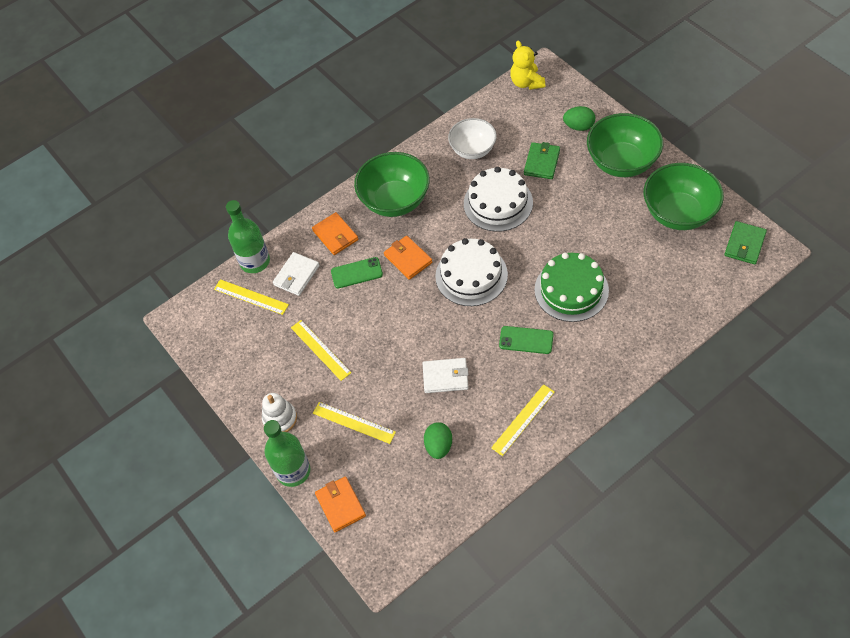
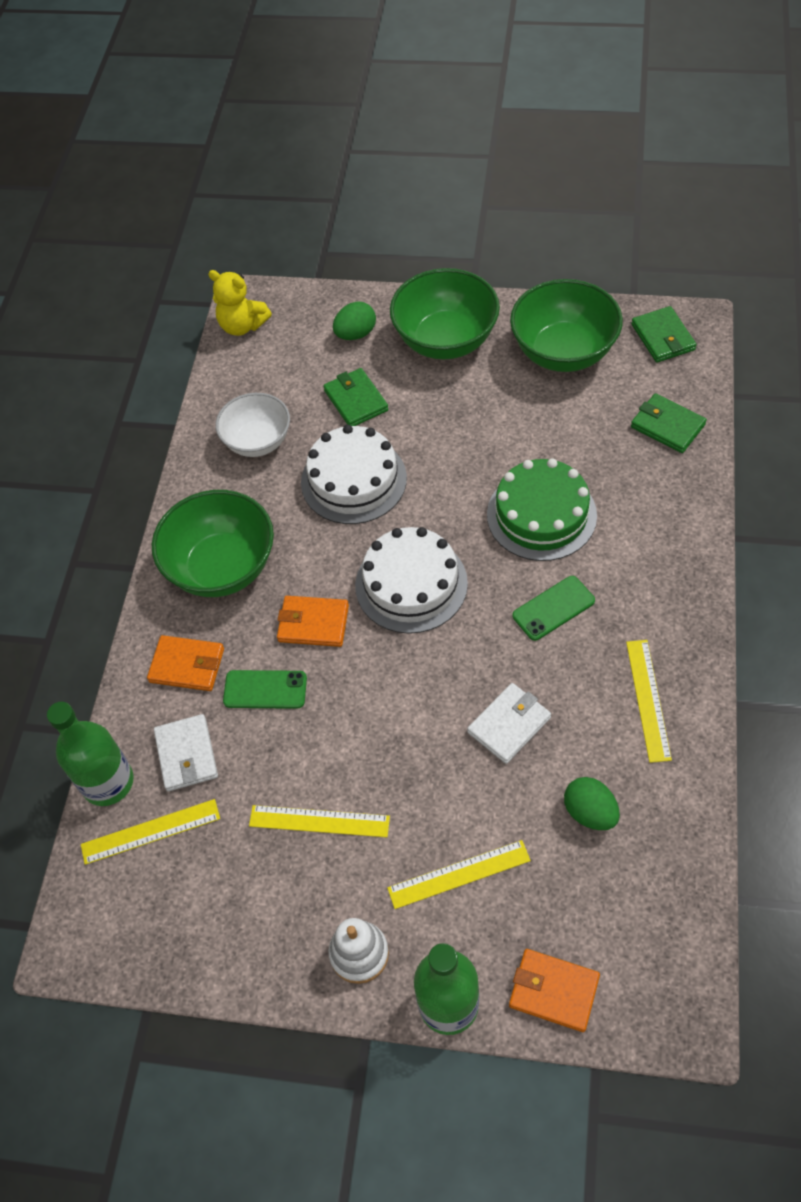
camera: 45 degrees left, 0 degrees up
(356, 273) = (265, 690): green phone -> green phone turned 60 degrees clockwise
(691, 294) = (667, 426): none -> green wallet

